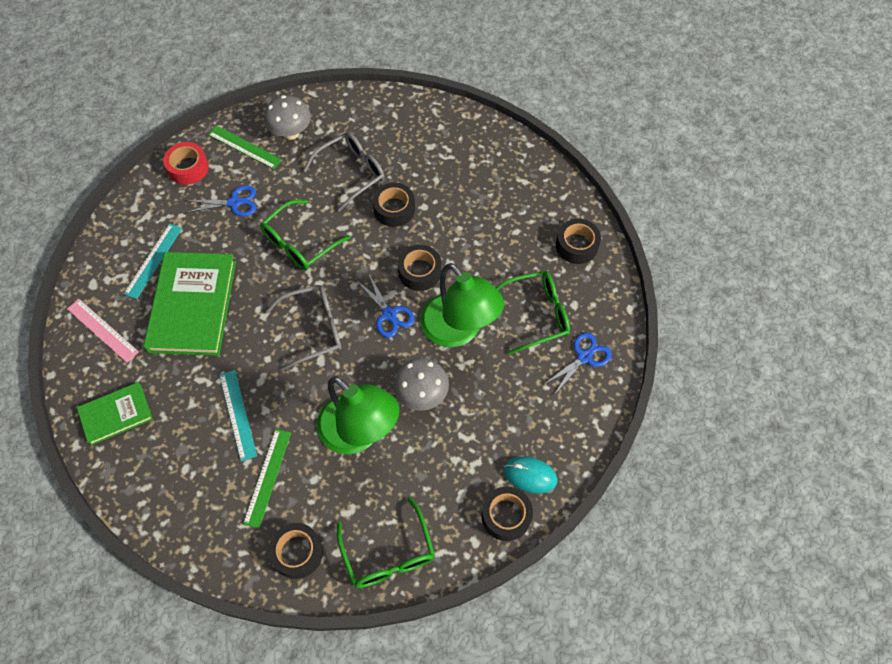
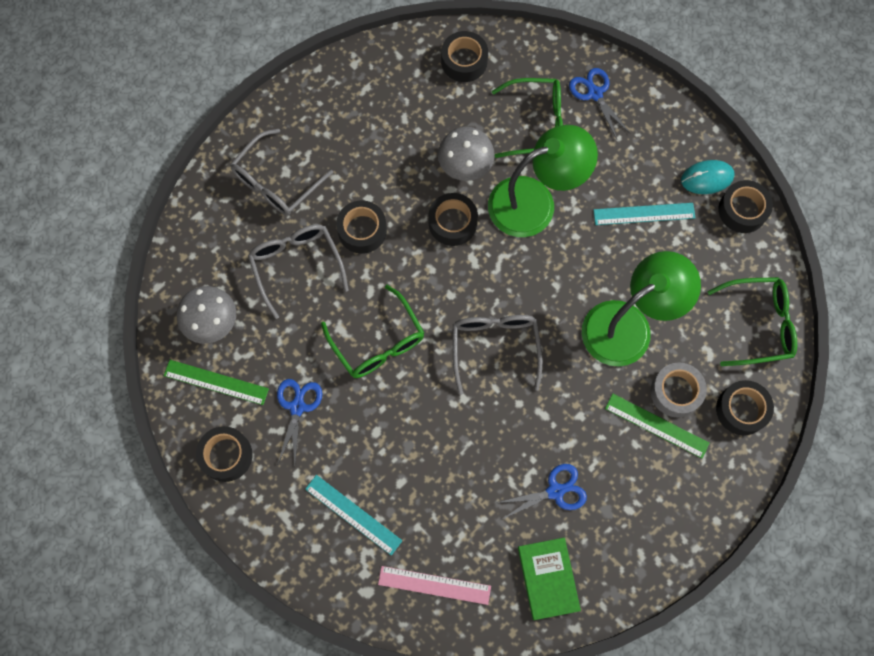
camera: 75 degrees left, 10 degrees up
(102, 330) = (434, 585): pink ruler -> pink ruler turned 45 degrees clockwise
(188, 168) = (226, 455): red tape -> black tape
(193, 306) = (429, 475): green book -> none
(238, 414) = (579, 445): turquoise ruler -> turquoise ruler (644, 214)
(244, 147) = (216, 382): green ruler -> green ruler turned 60 degrees clockwise
(303, 488) = (676, 392): none -> grey tape
(389, 314) = (497, 266): blue scissors -> blue scissors (555, 491)
(420, 142) = (276, 181): none -> grey glasses
(421, 394) = (599, 255): grey mushroom -> grey mushroom (465, 166)
(530, 475) = (707, 178): turquoise mouse -> turquoise mouse turned 45 degrees clockwise
(536, 315) = (535, 124): green glasses -> green glasses turned 90 degrees clockwise

